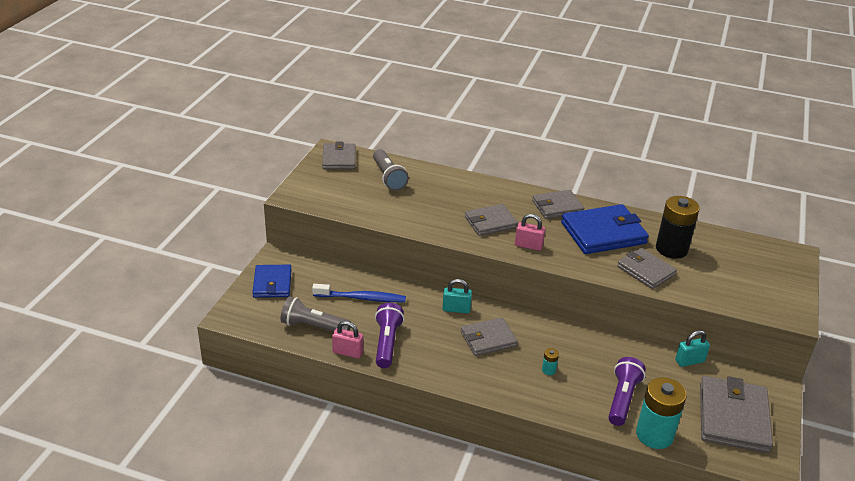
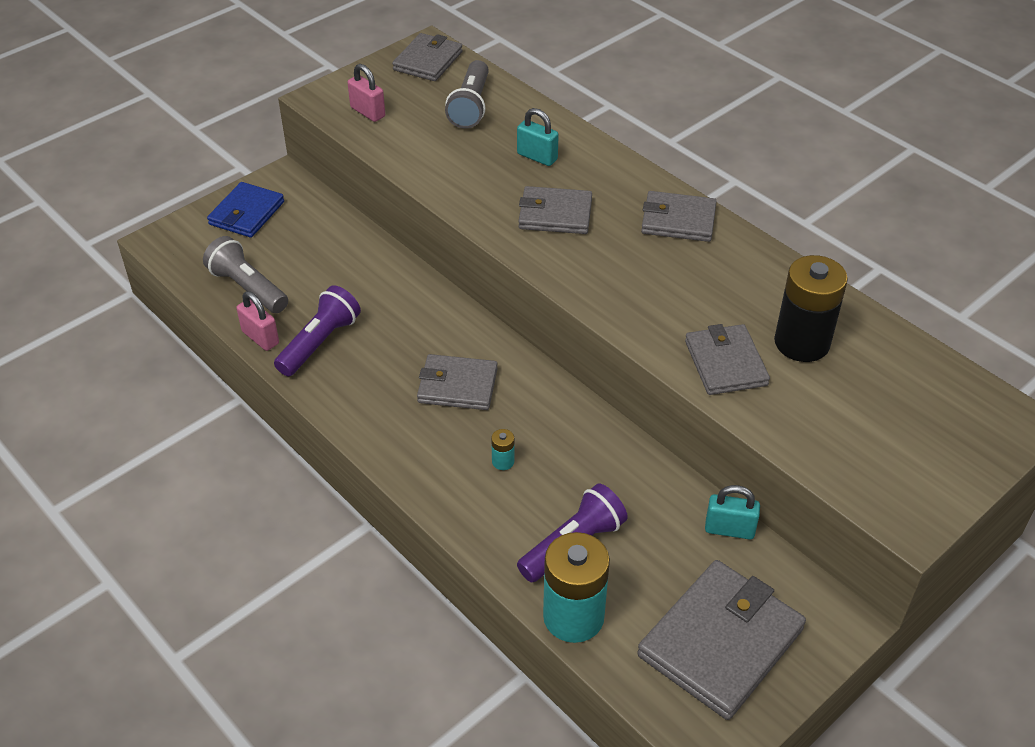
camera: 30 degrees right, 10 degrees up
(361, 298) = (339, 269): blue toothbrush -> none
(456, 309) = (450, 328): turquoise padlock -> turquoise padlock (537, 157)
(528, 246) = (579, 266): pink padlock -> pink padlock (368, 112)
(603, 233) = (712, 283): blue wallet -> none

